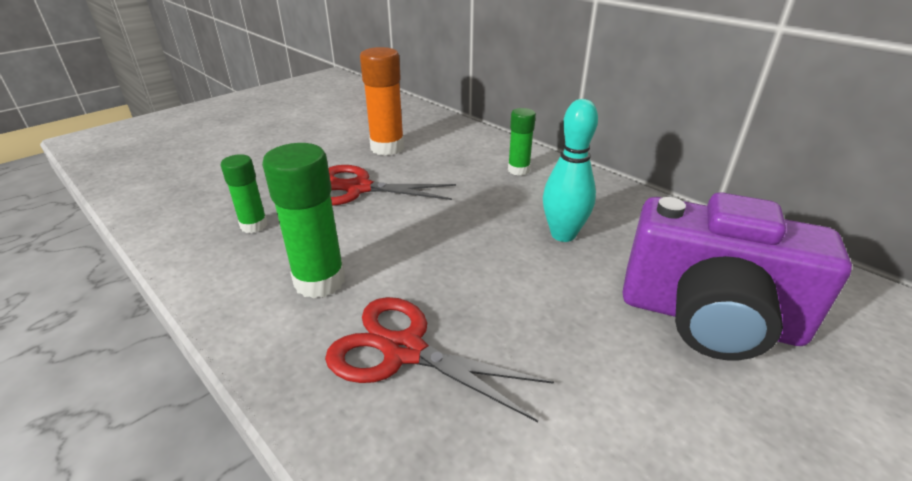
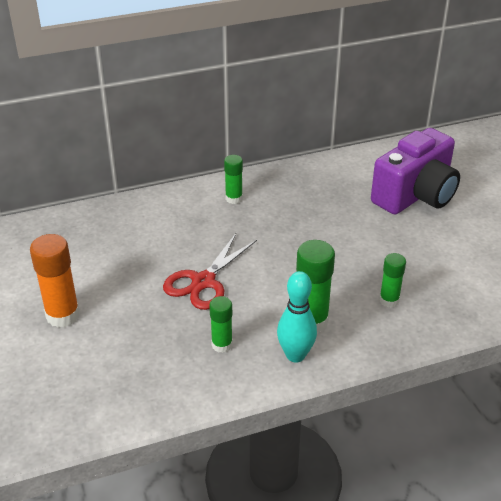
camera: 65 degrees left, 5 degrees up
(387, 148) = (144, 251): orange glue stick -> orange glue stick (63, 315)
(404, 350) = (389, 300): red scissors -> green glue stick
(563, 234) = (323, 210): turquoise bowling pin -> turquoise bowling pin (295, 355)

